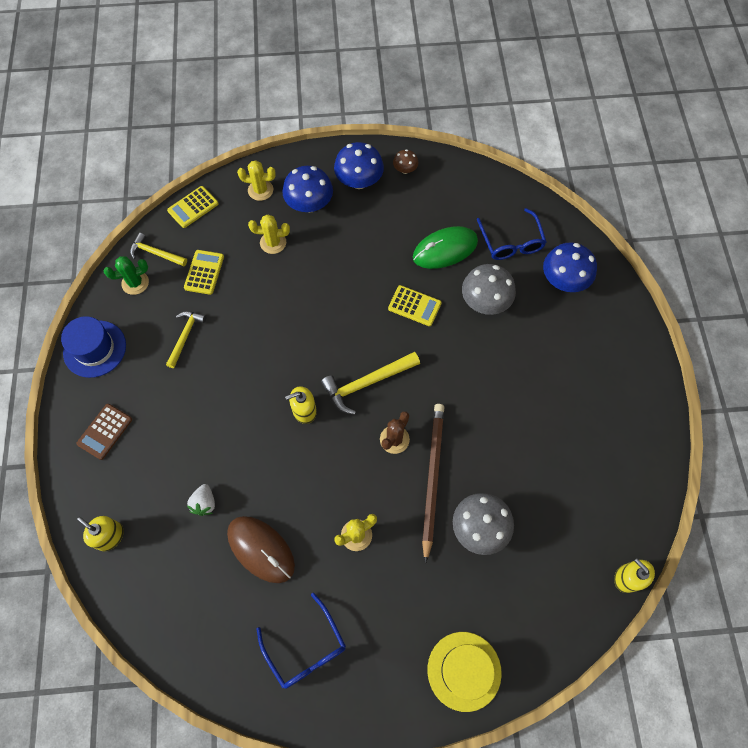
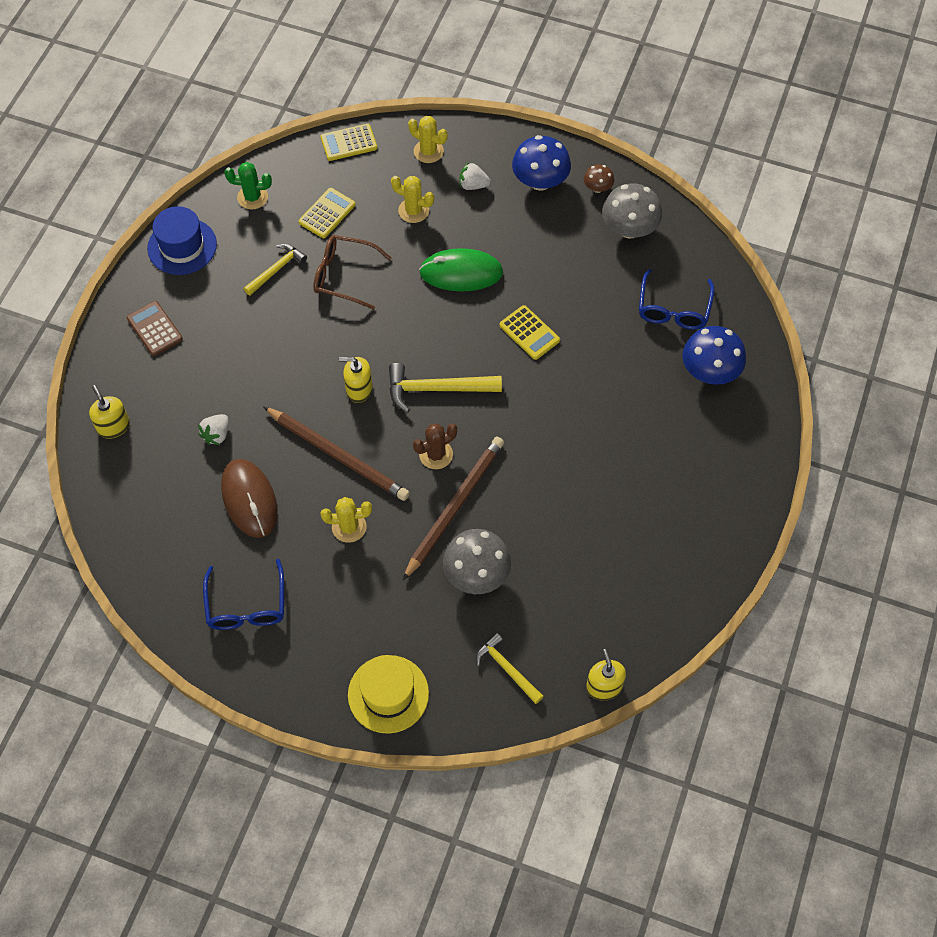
camera: 25 degrees right, 5 degrees down
(105, 431) = (154, 329): brown calculator -> brown calculator turned 90 degrees clockwise
(156, 253) = (287, 175): yellow hammer -> yellow hammer (507, 668)
(244, 319) = (344, 276): none -> brown glasses
(309, 204) = (473, 185): blue mushroom -> white strawberry
(315, 476) = (337, 455): none -> brown pencil
(445, 249) = (595, 288): green mouse -> green mouse (461, 273)
(485, 301) = (609, 358): grey mushroom -> grey mushroom (629, 228)

